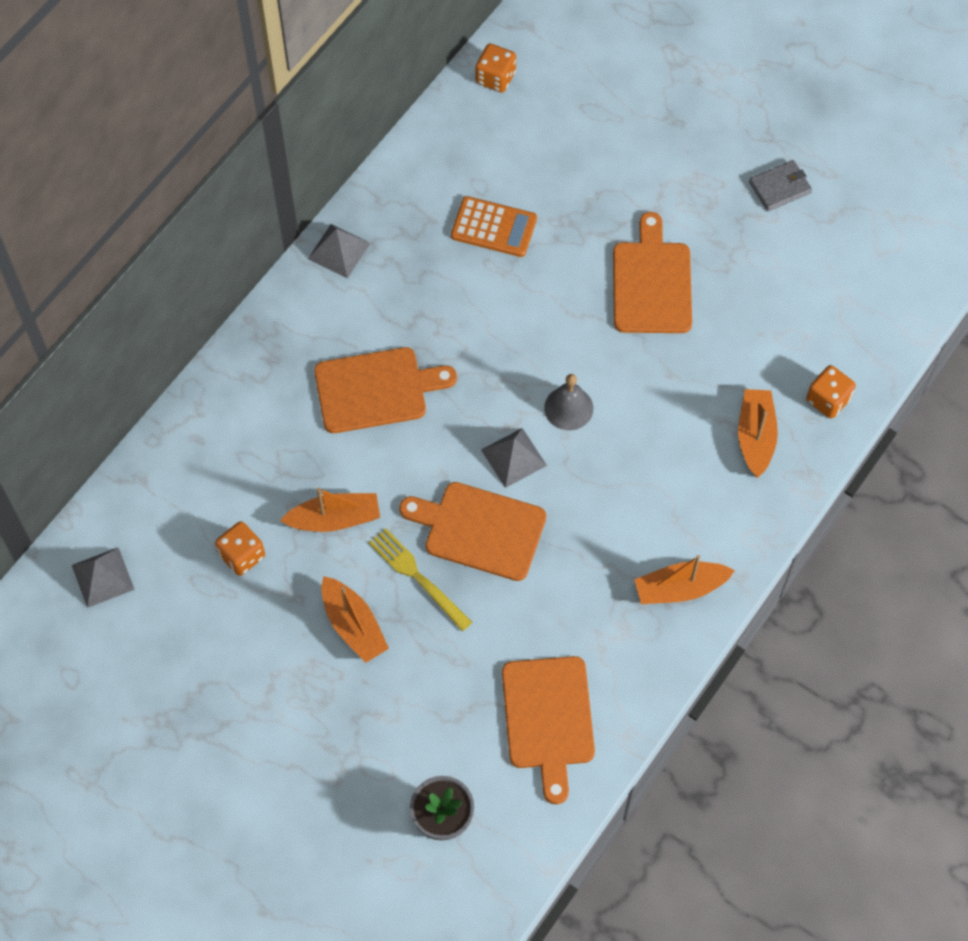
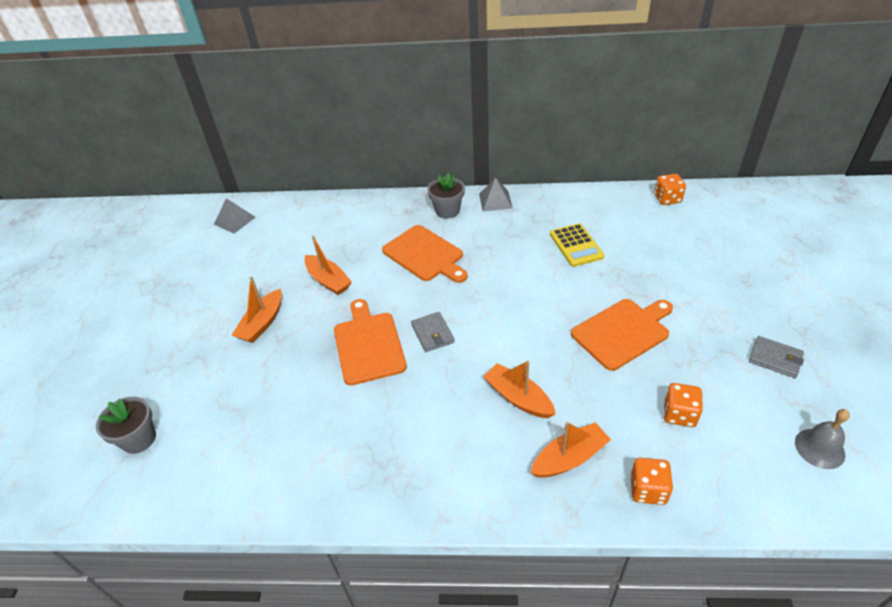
camera: 60 degrees right, 20 degrees down
(242, 555) = (279, 259): orange dice -> orange dice (679, 414)
(311, 315) = (447, 211): none -> grey flower pot
(417, 577) = (314, 334): yellow fork -> none
(494, 227) = (576, 245): orange calculator -> yellow calculator
(513, 457) = (432, 333): grey pyramid -> grey wallet
(548, 719) = (247, 457): orange cutting board -> none
(568, 408) = (491, 340): grey bell -> grey bell (819, 448)
(680, 588) = (404, 481): orange boat -> orange boat (518, 398)

